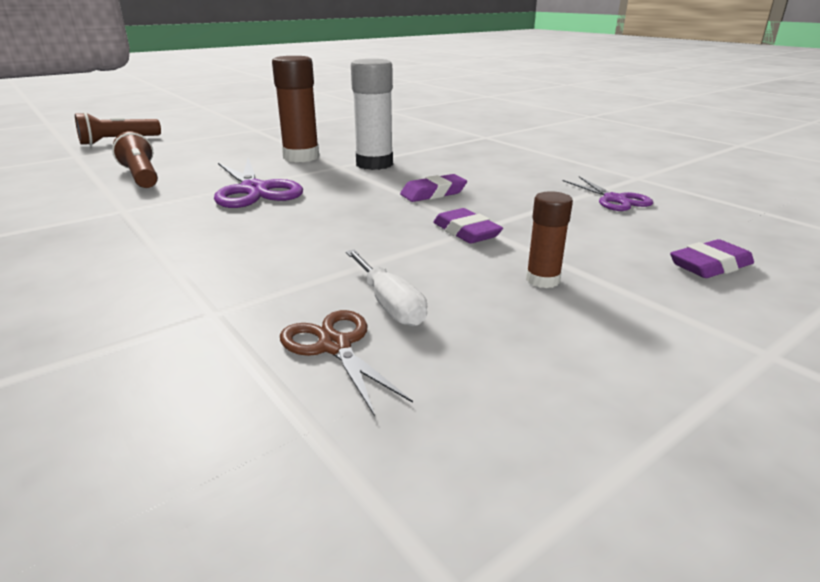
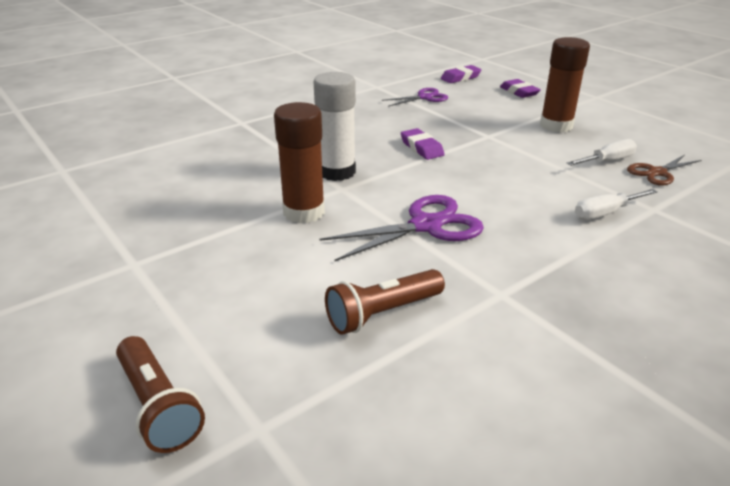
camera: 90 degrees left, 5 degrees up
(223, 274) = (605, 213): none -> white screwdriver
(466, 232) = (497, 140): purple eraser -> purple eraser (460, 78)
(542, 280) = (556, 126): brown glue stick -> brown glue stick, size x1.82

